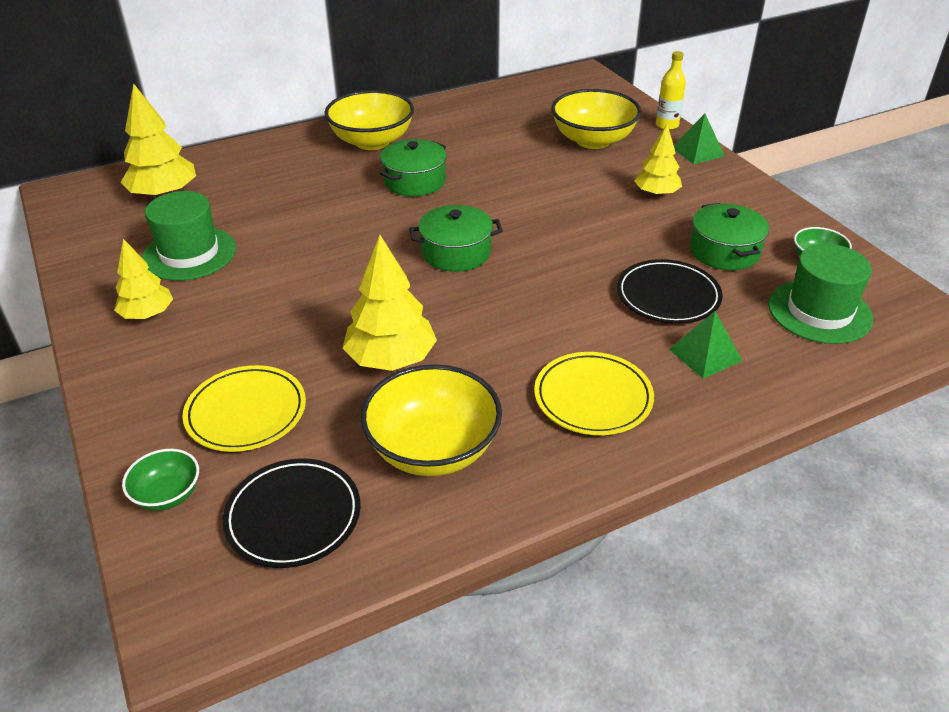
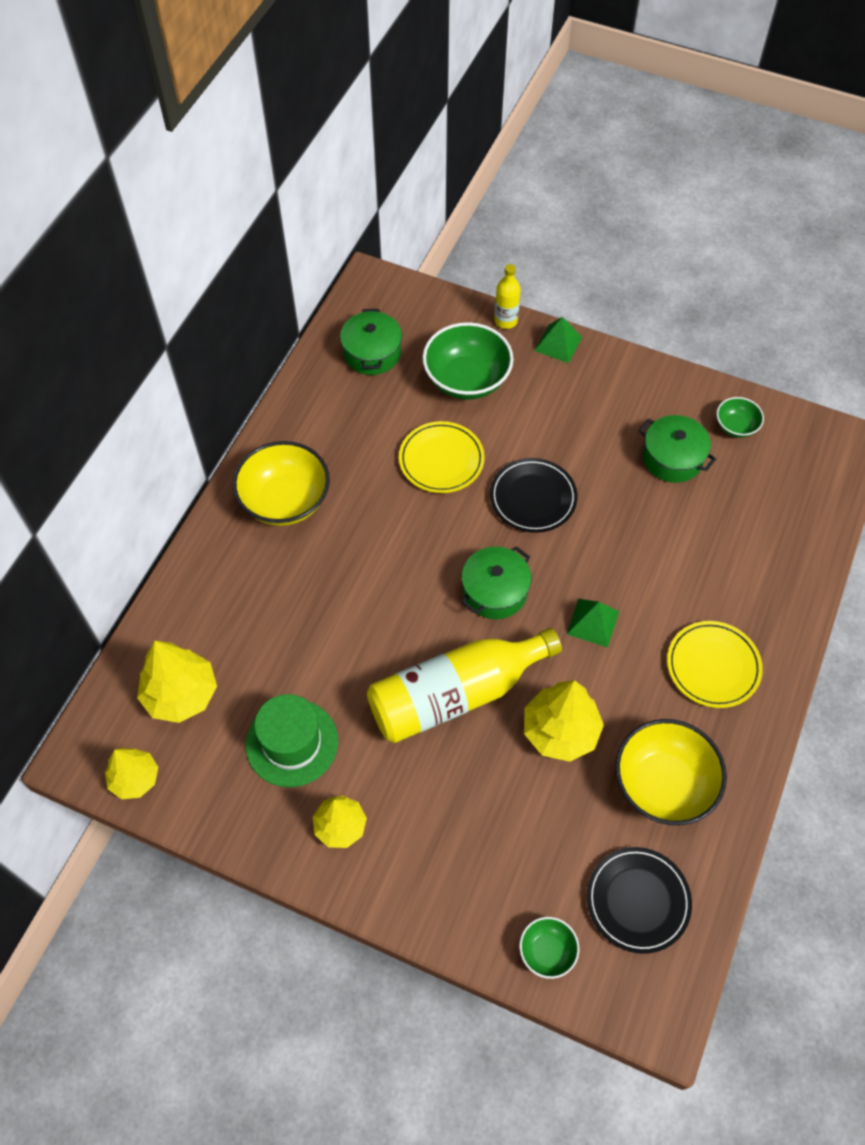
camera: 40 degrees left, 20 degrees up
(246, 412) = (518, 851): yellow plate -> yellow plate (441, 460)
(340, 291) = (455, 694): none -> yellow bottle
(415, 181) = (377, 529): green pot -> green pot (372, 353)
(593, 140) = (467, 379): yellow bowl -> green bowl
(656, 193) = (573, 420): yellow tree -> yellow tree (135, 778)
(668, 296) = (675, 533): black plate -> black plate (533, 498)
(705, 355) = (743, 576): green pyramid -> green pyramid (593, 622)
(819, 311) = (776, 482): green hat -> none

